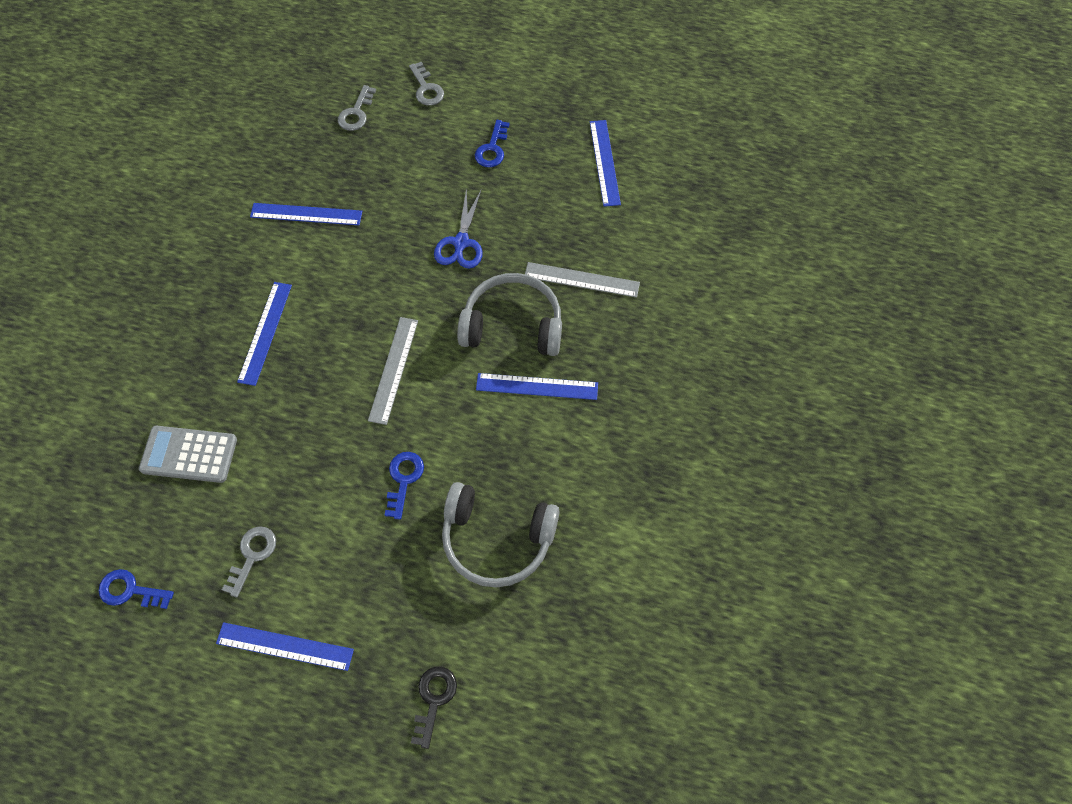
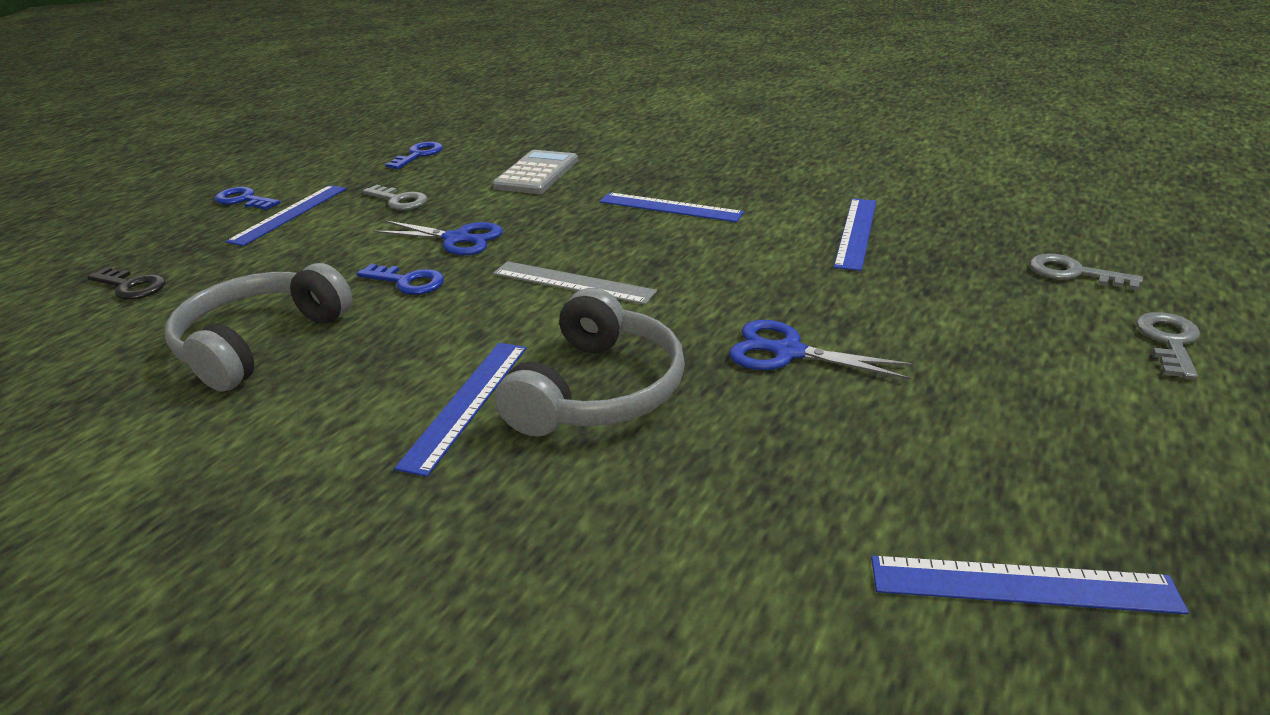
camera: 105 degrees right, 30 degrees down
(330, 472) = (457, 239): none -> blue scissors
(426, 88) = (1169, 341): grey key -> grey key turned 120 degrees clockwise
(492, 149) = (1026, 406): blue key -> blue key (244, 200)
(581, 279) = (669, 489): grey ruler -> none

